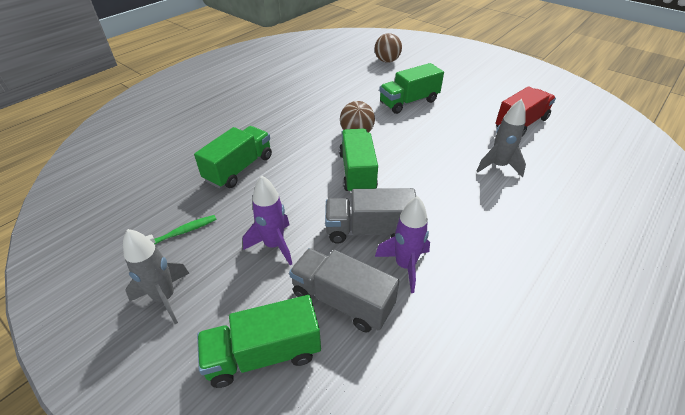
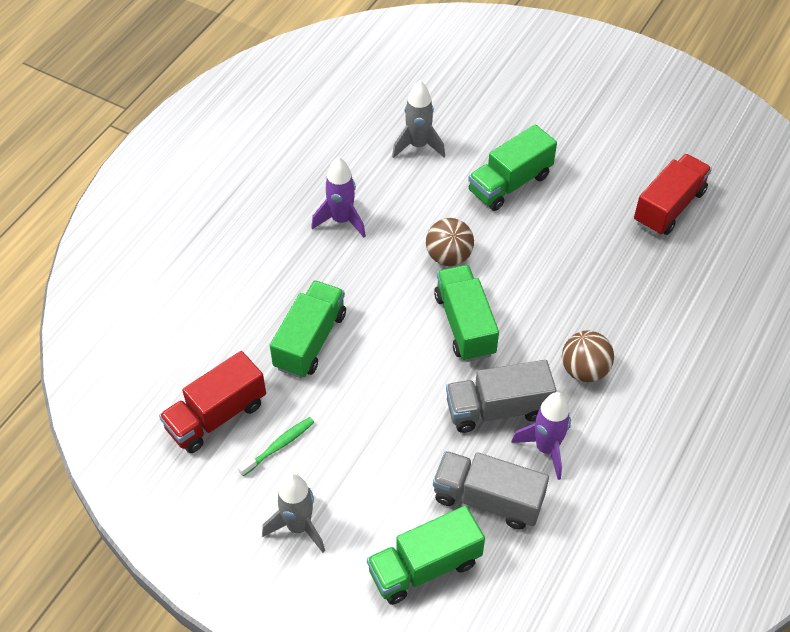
camera: 10 degrees left, 10 degrees up
(145, 206) = (216, 416): none -> red truck
(274, 245) = (394, 446): purple rocket -> purple rocket (341, 220)
(387, 61) = (461, 93): brown ball -> brown ball (584, 370)
(498, 166) = (641, 288): grey rocket -> grey rocket (418, 146)

